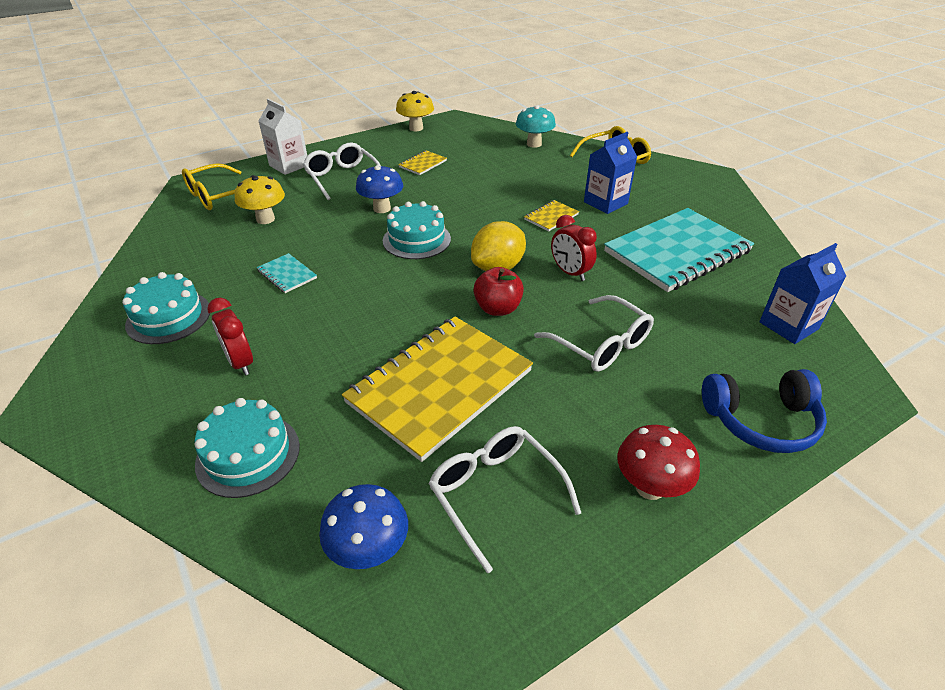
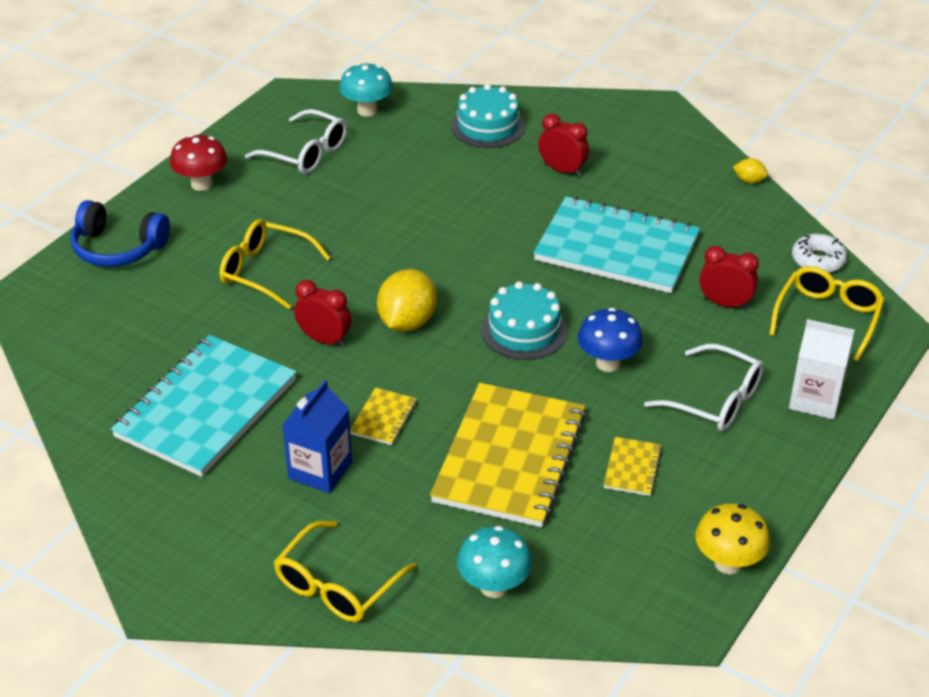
camera: 155 degrees right, 0 degrees up
(106, 297) = (749, 180): none -> yellow lemon
(166, 226) = (818, 260): none -> white donut
(168, 317) = (669, 182): turquoise cake -> none
(265, 219) = (725, 303): yellow mushroom -> red clock
(287, 274) = (616, 248): turquoise notebook -> turquoise notebook, size x2.42
(369, 551) = (367, 110): blue mushroom -> turquoise mushroom
(440, 386) = (387, 199): yellow notebook -> yellow notebook (510, 458)
(498, 308) = (379, 276): red apple -> none
(601, 344) = (265, 271): white glasses -> yellow glasses
(761, 420) = (118, 248): blue headphones -> blue headphones turned 135 degrees counterclockwise
(788, 325) = (81, 344): blue carton -> none

